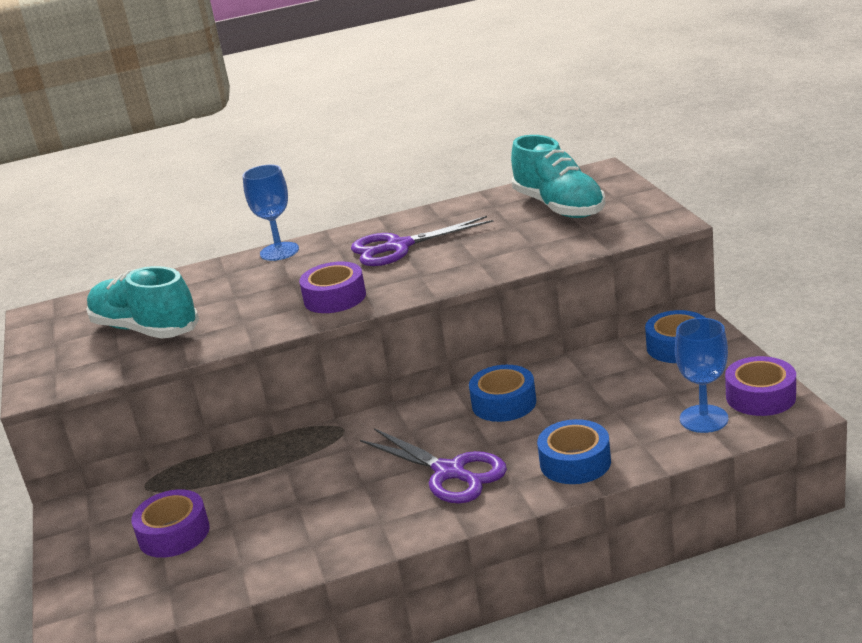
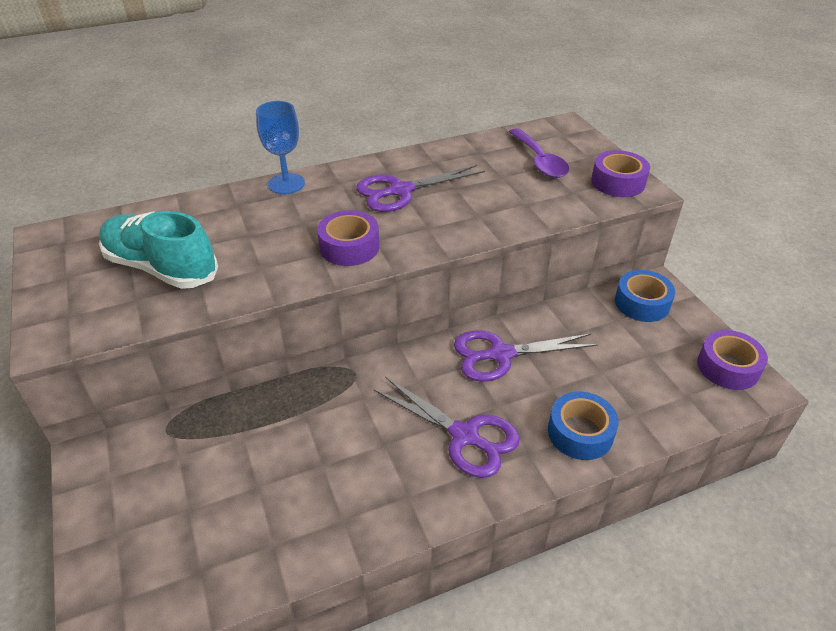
camera: 10 degrees left, 15 degrees up
(174, 534) = (200, 497): purple tape -> purple tape (618, 182)
(504, 403) = (500, 354): blue tape -> purple scissors
(559, 207) = (539, 161): turquoise shoe -> purple spoon
(704, 419) = (684, 389): blue goblet -> none

